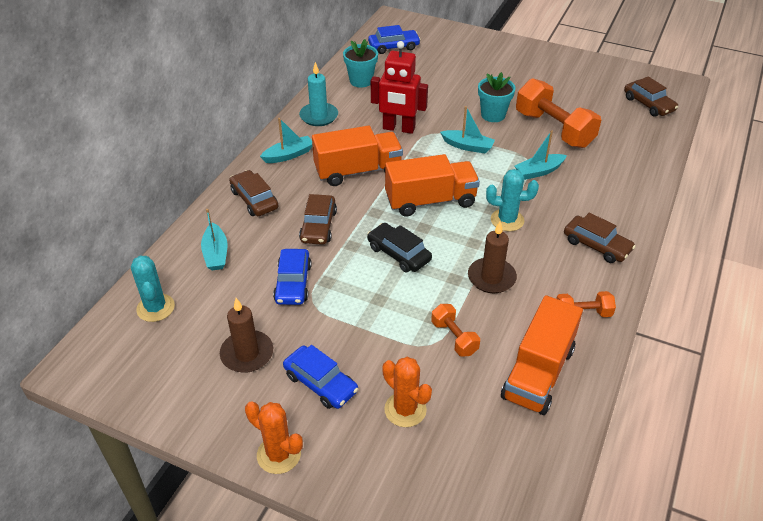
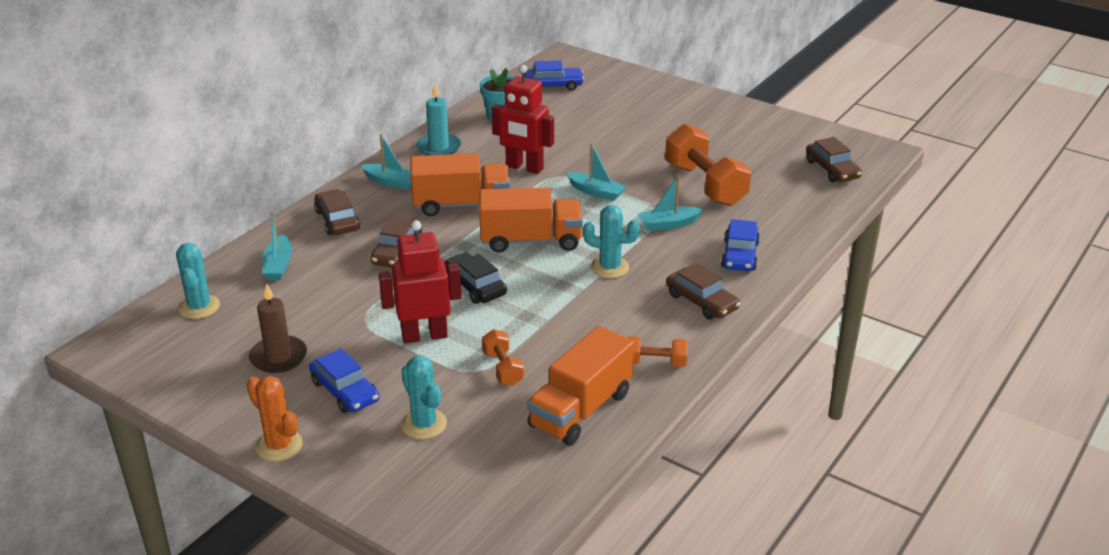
camera: 10 degrees right, 10 degrees down
(289, 155) = (391, 182): turquoise boat -> turquoise boat turned 45 degrees clockwise
(293, 283) = (350, 301): blue car -> blue car (739, 255)
(372, 312) = (424, 335): none -> red robot
(405, 409) = (424, 424): orange cactus -> turquoise cactus
(491, 278) = (568, 319): brown candle -> none
(493, 115) = (639, 164): turquoise flower pot -> none

